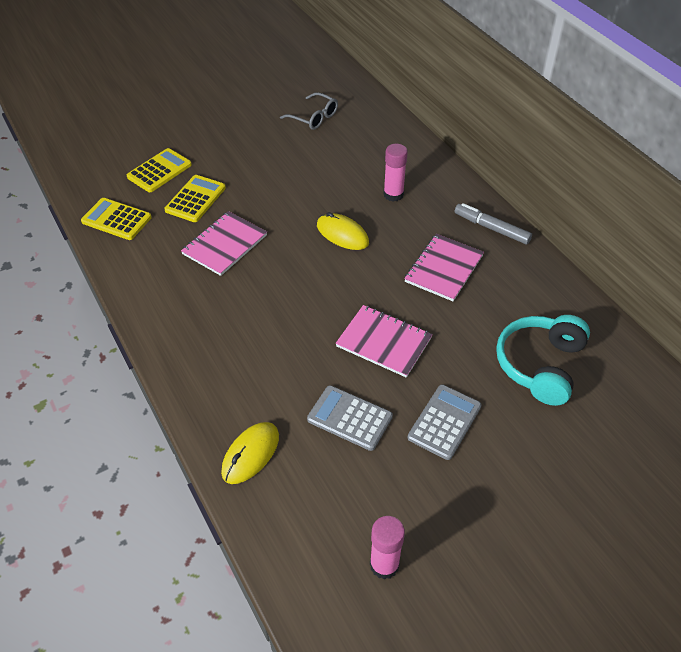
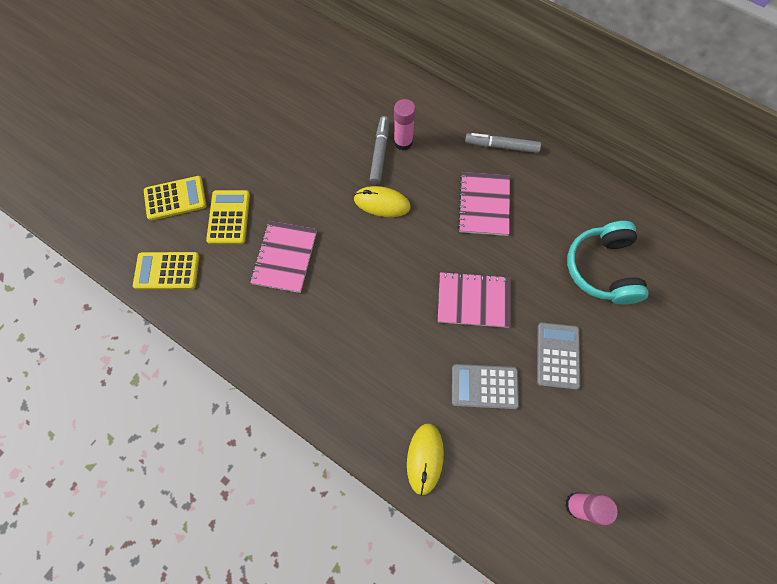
camera: 25 degrees left, 20 degrees up
(159, 171) = (175, 198): yellow calculator -> yellow calculator turned 60 degrees clockwise
(314, 117) = (287, 80): grey glasses -> none
(365, 196) = (380, 153): none -> grey marker

